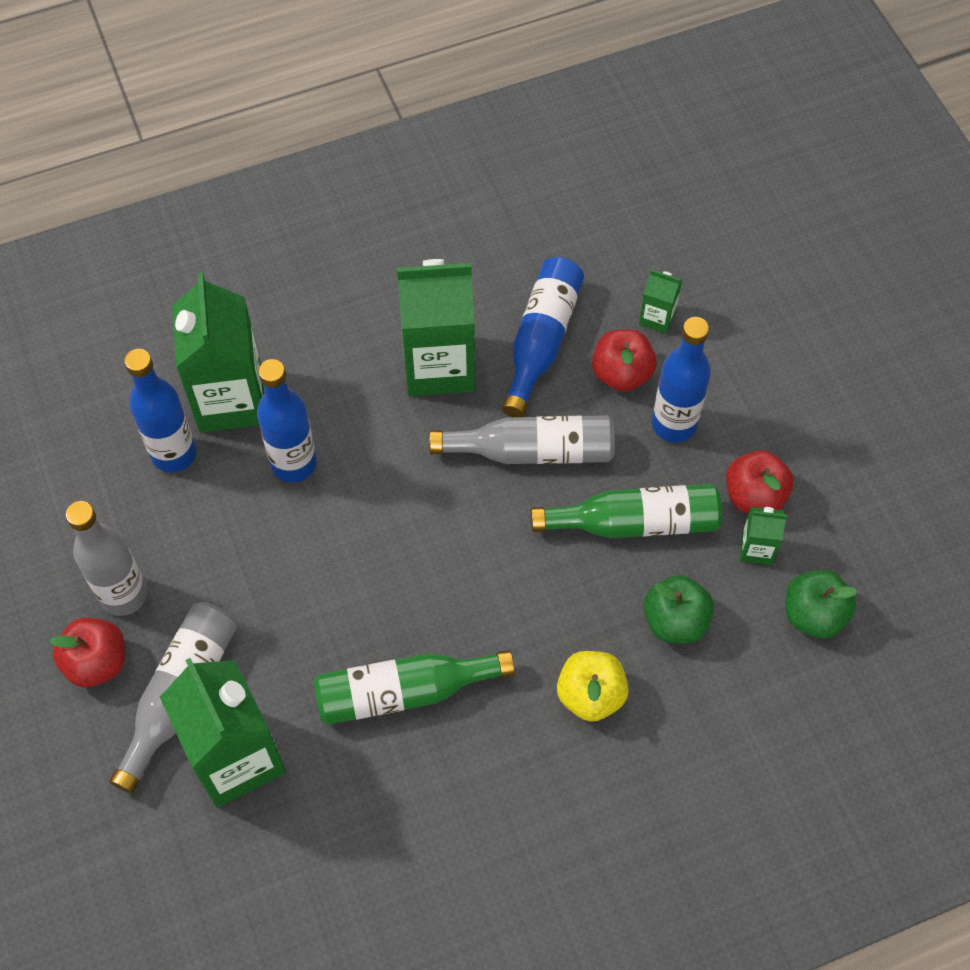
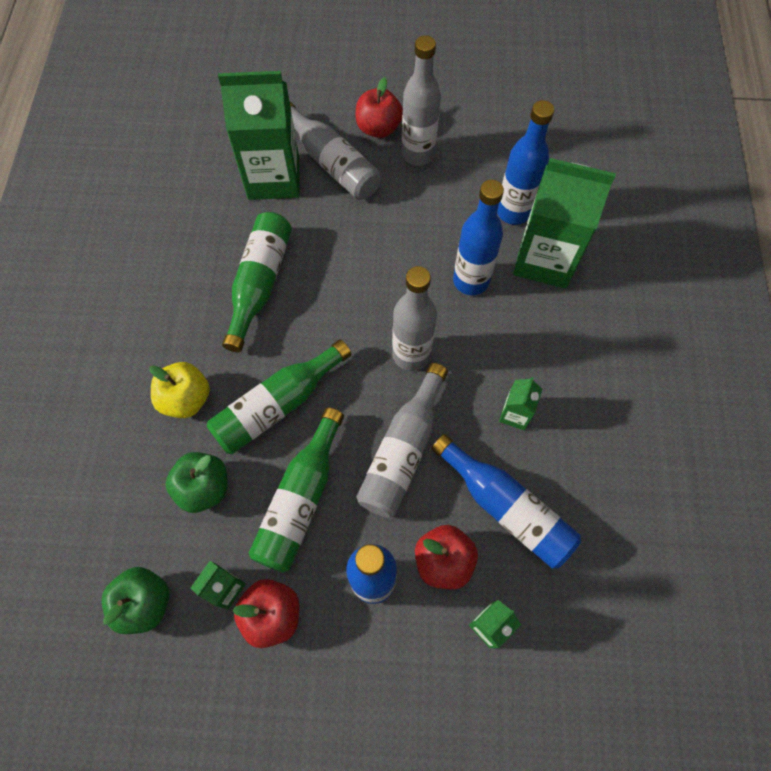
camera: 115 degrees right, 5 degrees up
(418, 487) = (411, 355): none -> grey bottle
(439, 366) = (515, 414): green carton -> green carton, size x0.45
(546, 594) = (278, 405): none -> green bottle

